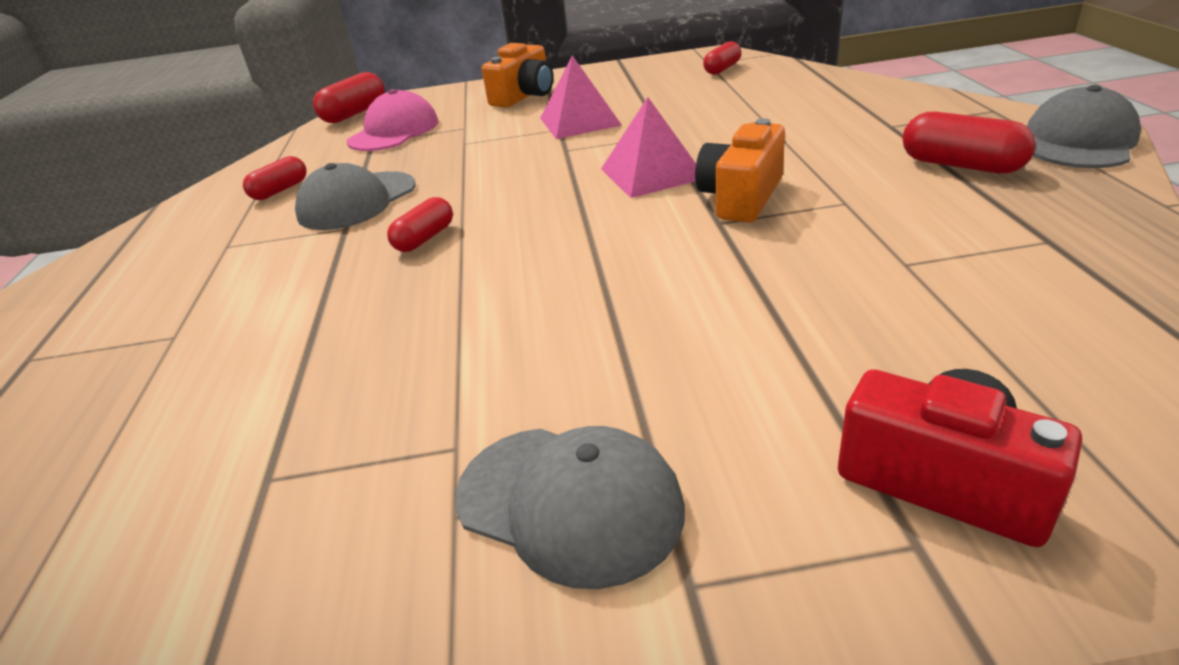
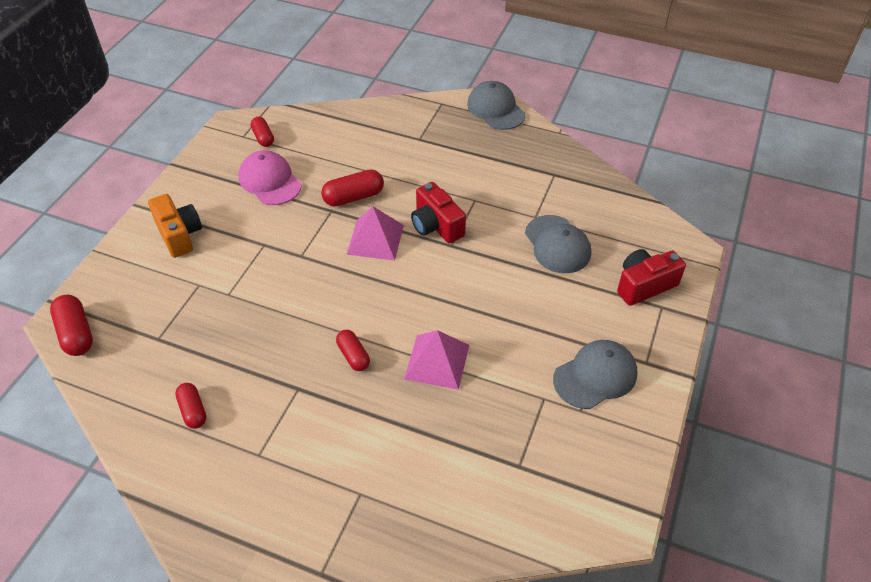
camera: 65 degrees left, 15 degrees up
(357, 201) = (263, 373): grey cap -> grey cap (557, 244)
(394, 131) = (155, 322): pink cap -> pink cap (270, 181)
(579, 121) = (264, 231): pink pyramid -> pink pyramid (437, 362)
(741, 197) = (436, 225): orange camera -> red camera
(961, 165) = (480, 150): red capsule -> red capsule (353, 197)

